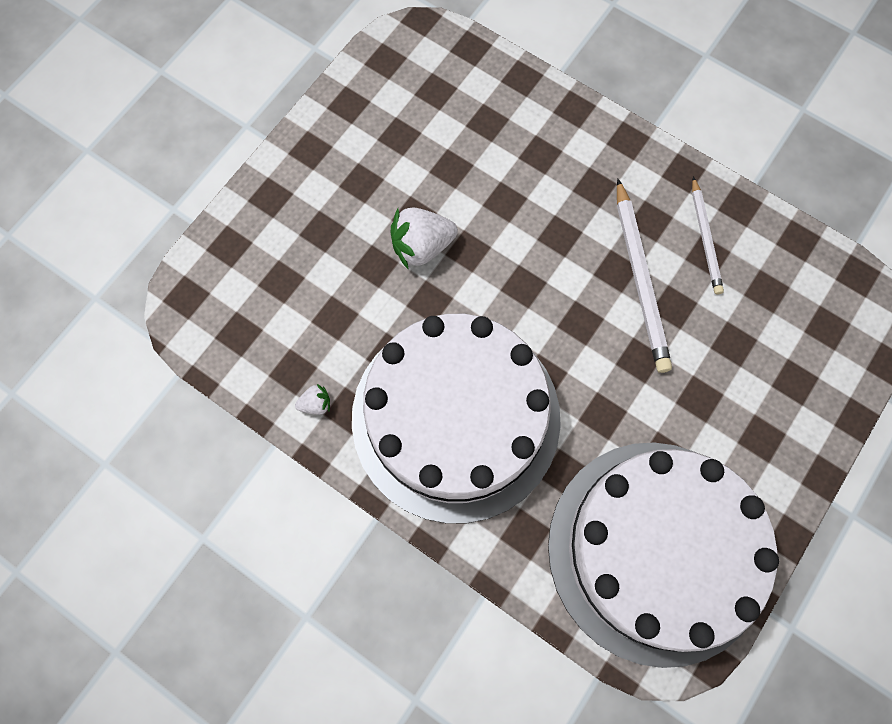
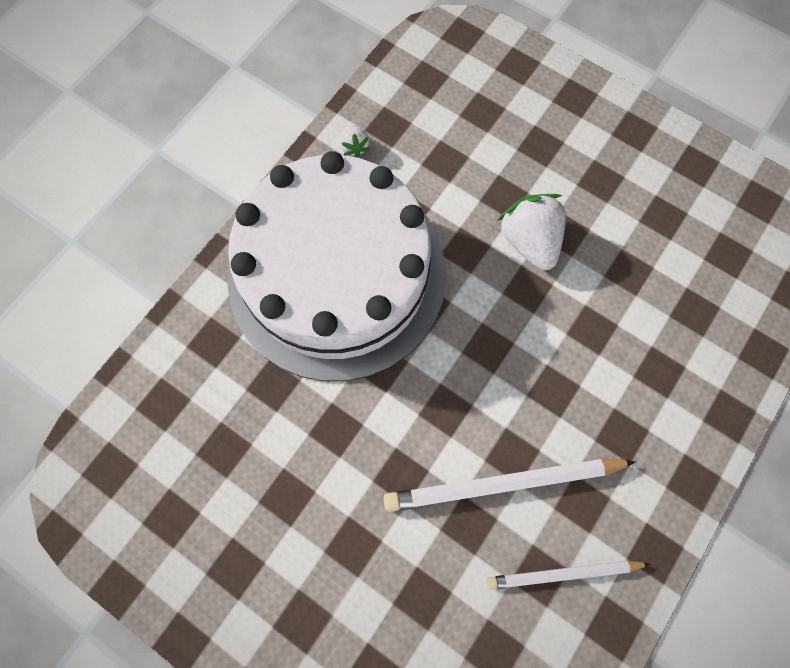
camera: 90 degrees right, 0 degrees up
(657, 550) = (182, 480): white cake -> none

